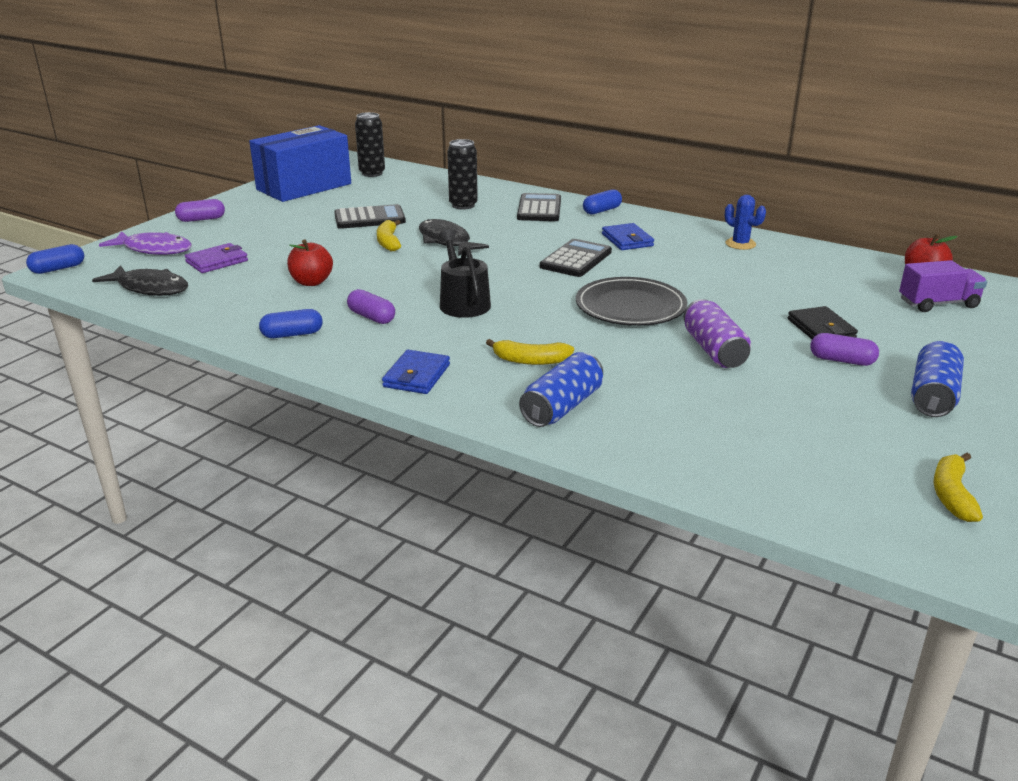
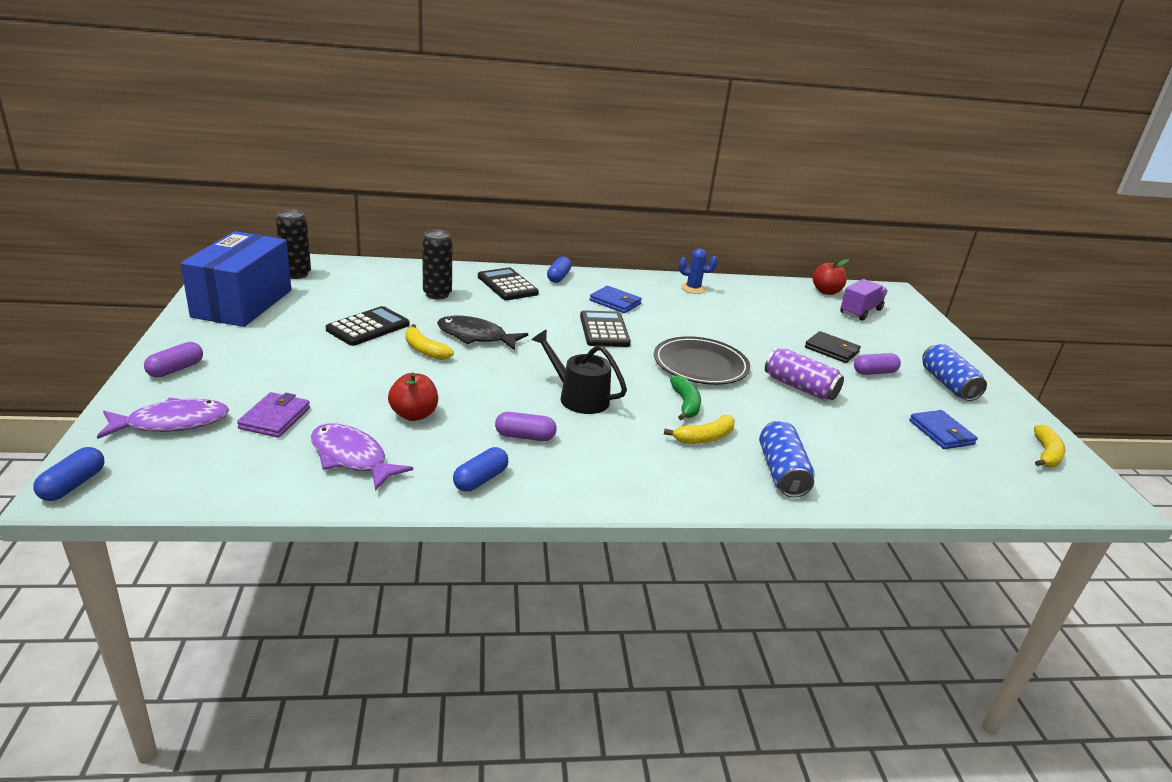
camera: 40 degrees left, 0 degrees up
(150, 288) = (242, 474): black fish -> none
(228, 297) = (351, 458): none -> purple fish
(416, 376) = (646, 484): blue wallet -> blue wallet (941, 432)
(557, 332) = (685, 404): none -> green banana
(952, 495) = (1046, 454): yellow banana -> yellow banana turned 135 degrees counterclockwise

